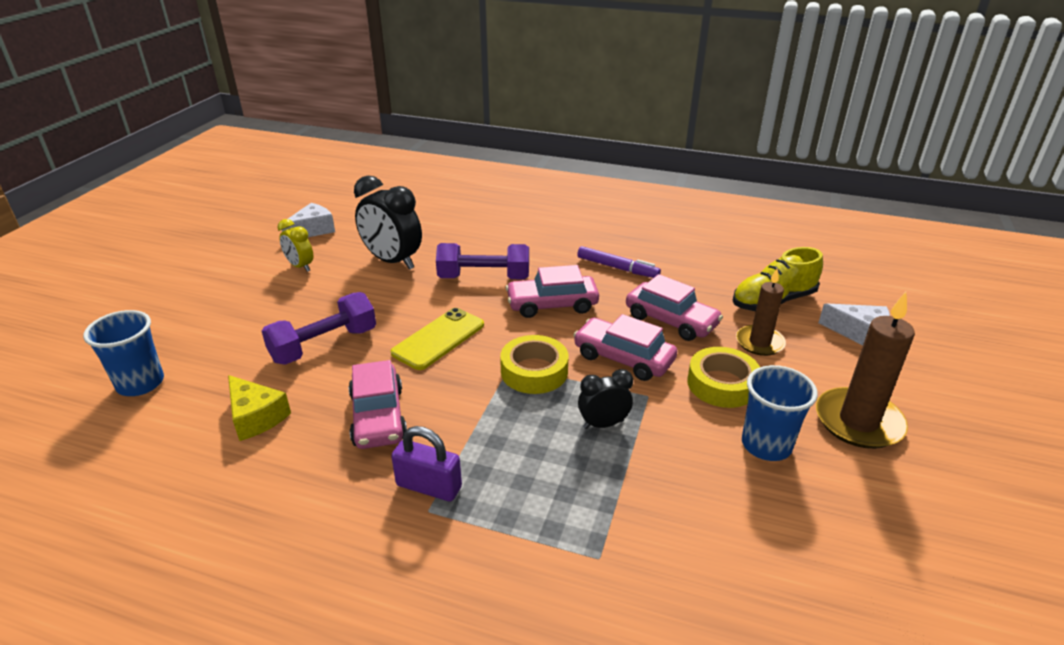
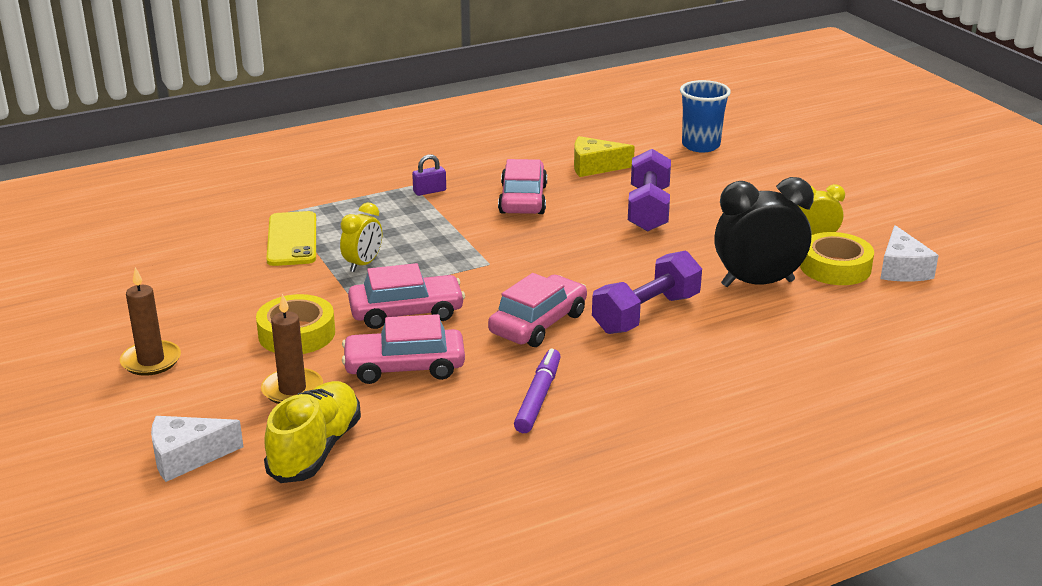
camera: 135 degrees right, 5 degrees down
(378, 416) = (523, 199): pink car -> pink car turned 60 degrees clockwise
(429, 486) = (429, 191): purple padlock -> purple padlock, size x0.64
(438, 339) = (578, 252): yellow phone -> yellow phone (292, 239)
(534, 371) = (464, 269): yellow tape -> yellow tape (835, 267)
(603, 424) = (363, 264): black clock -> yellow clock
(617, 268) = (538, 397): purple marker -> purple marker turned 120 degrees clockwise
(766, 445) = (223, 308): blue cup -> none
(858, 422) = (151, 361): brown candle -> brown candle, size x0.64

